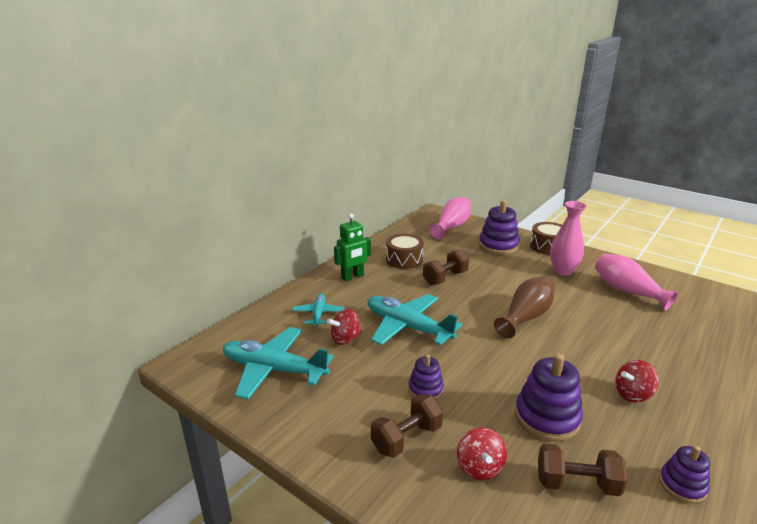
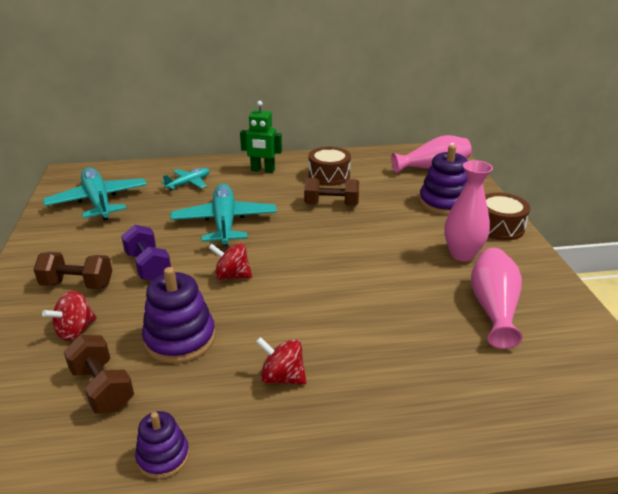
camera: 45 degrees right, 5 degrees up
(345, 339) = (171, 207): red spinning top -> red spinning top (232, 276)
(425, 389) = (148, 266): purple stacking toy -> purple dumbbell
(526, 317) = (331, 268): brown vase -> none

